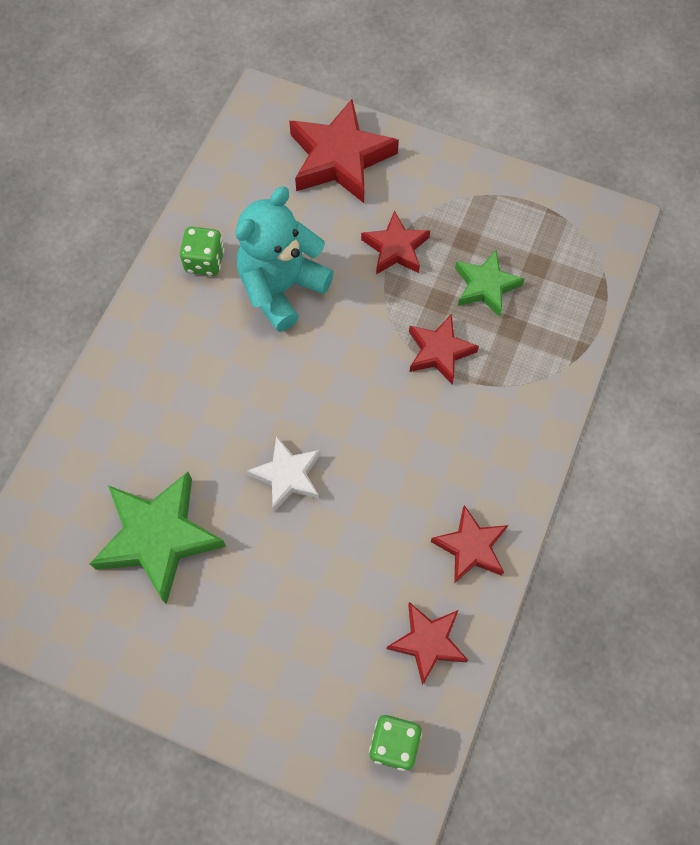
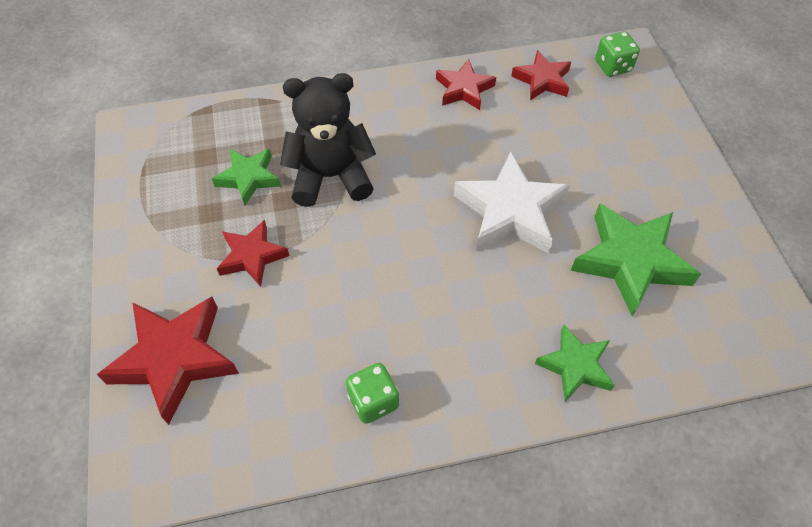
camera: 125 degrees left, 10 degrees down
(113, 414) = (575, 366): none -> green star
(281, 288) = (354, 317): turquoise teddy bear -> none
(287, 476) = (510, 211): white star -> white star, size x1.68
(439, 352) = (331, 177): red star -> black teddy bear

